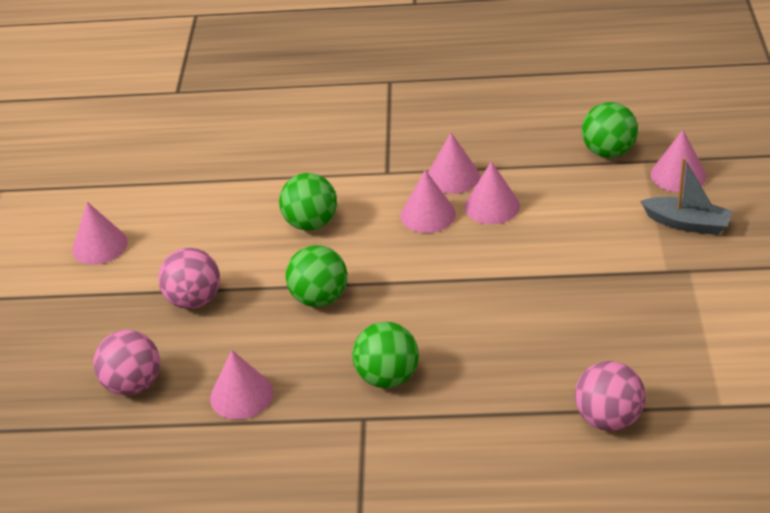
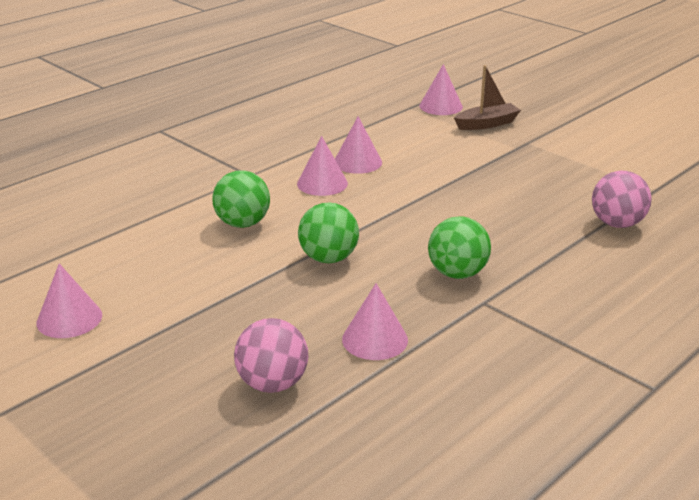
camera: 50 degrees left, 10 degrees down
(194, 300) = (228, 308): pink ball -> none
(453, 177) = (302, 159): pink cone -> none
(608, 152) = (381, 111): green ball -> none
(687, 223) = (487, 124): grey boat -> brown boat

